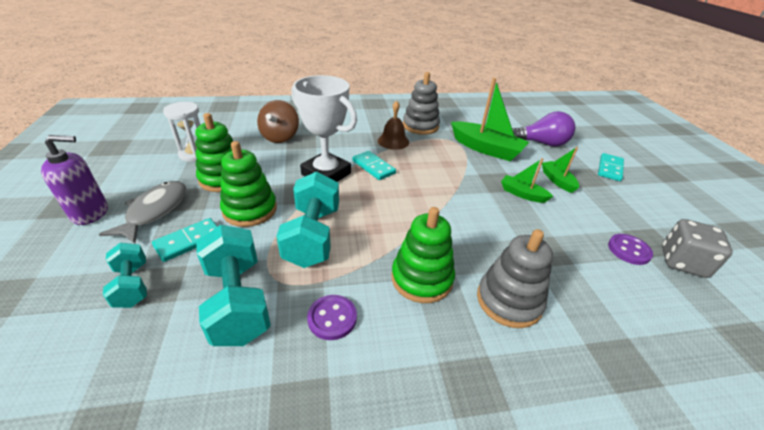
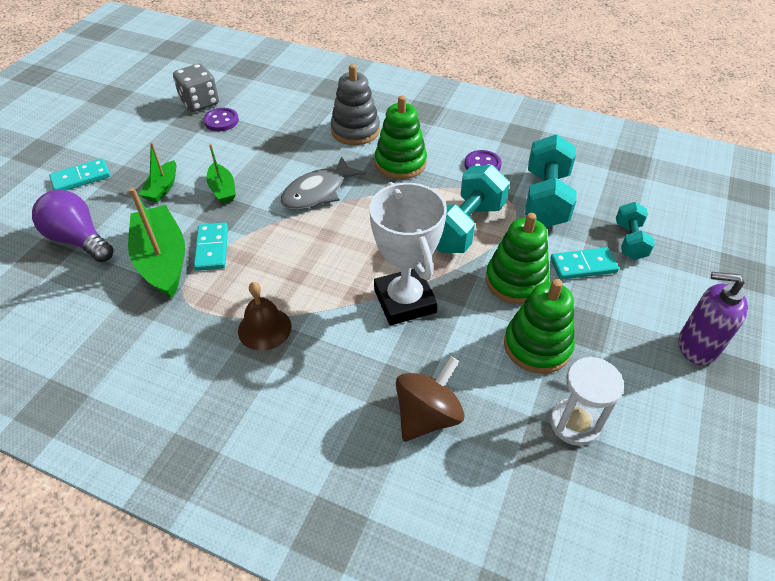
camera: 145 degrees left, 10 degrees up
(155, 211) = (622, 321): grey fish -> grey fish (318, 192)
(373, 167) = (338, 289): turquoise domino -> turquoise domino (212, 248)
(420, 126) = (184, 348): grey stacking toy -> none

